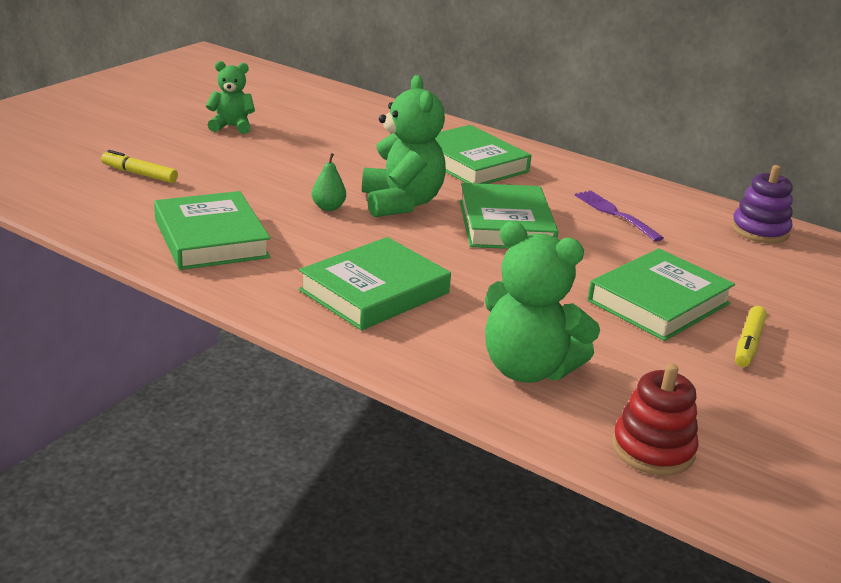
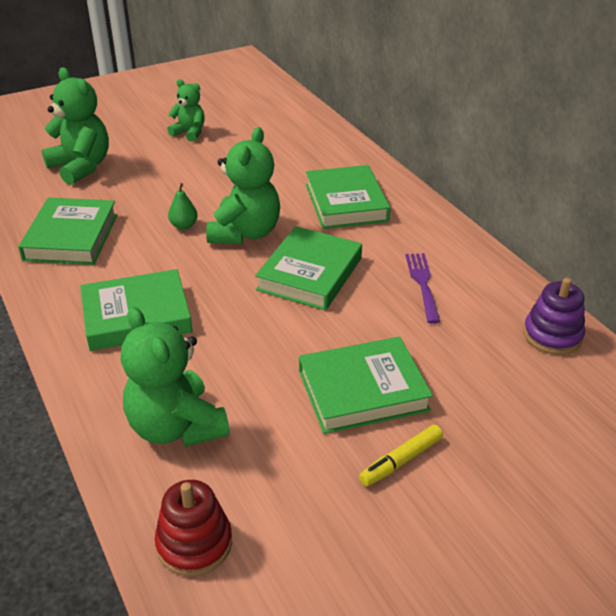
camera: 30 degrees right, 10 degrees up
(139, 174) = (81, 167): yellow marker -> green teddy bear

